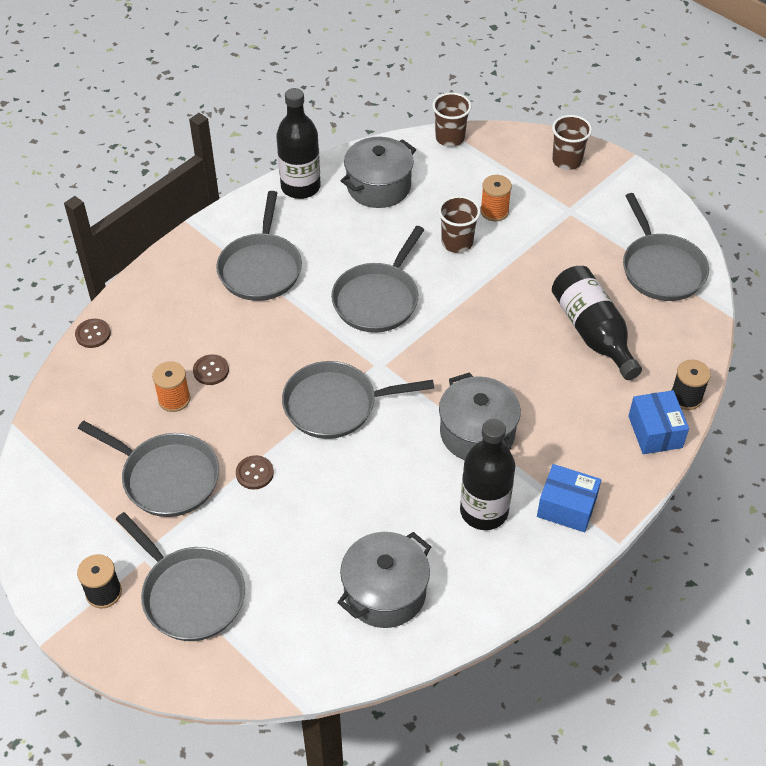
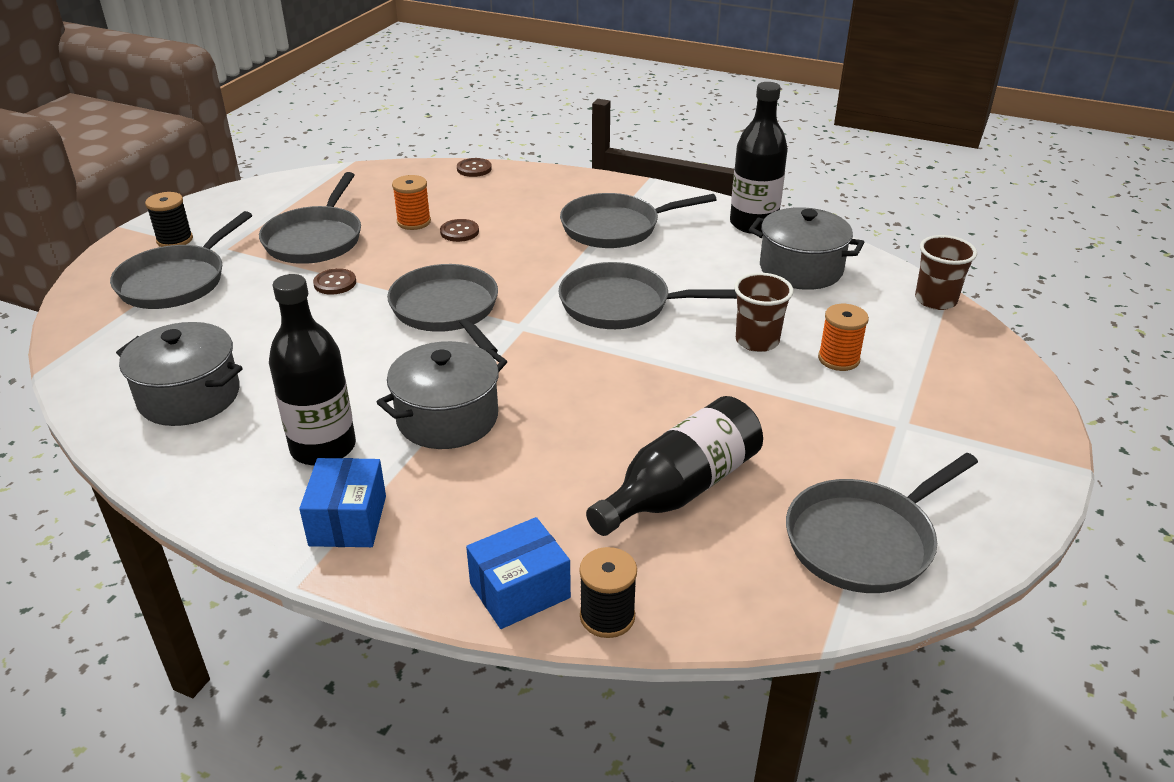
camera: 70 degrees right, 15 degrees down
(567, 161) = (999, 403): brown cup -> none

